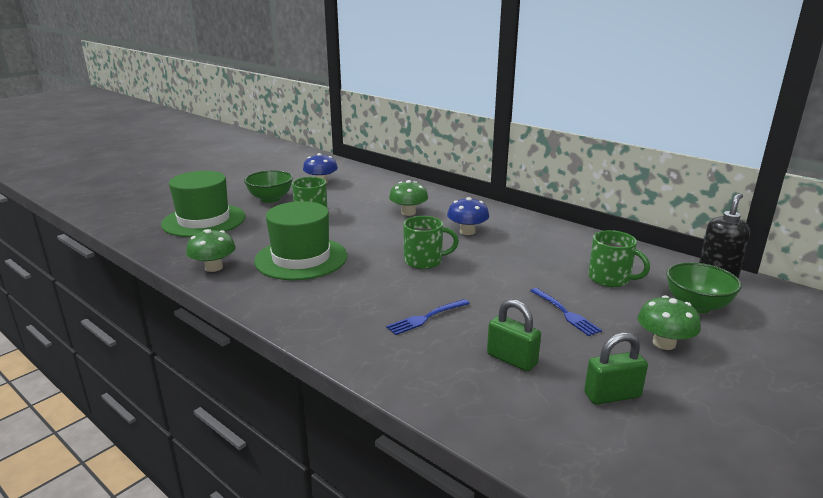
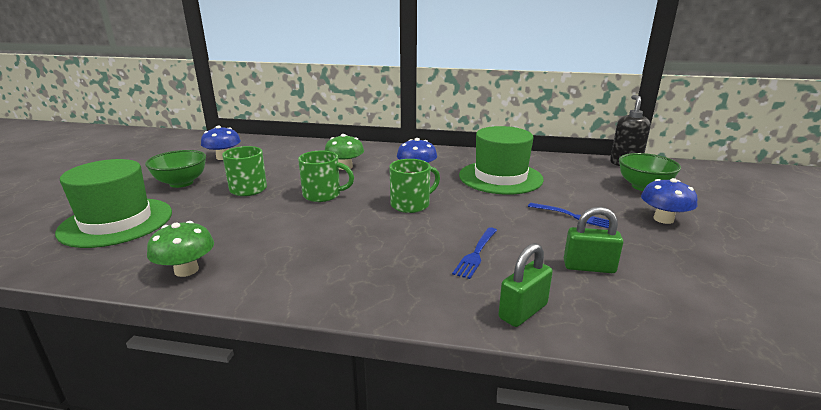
camera: 30 degrees left, 0 degrees up
(301, 258) = (285, 233): green hat -> green hat (500, 177)
(610, 279) = (567, 182): green mug -> green mug (323, 195)
(612, 395) = (690, 270): green padlock -> green padlock (523, 311)
(664, 343) = (663, 219): green mushroom -> blue mushroom

